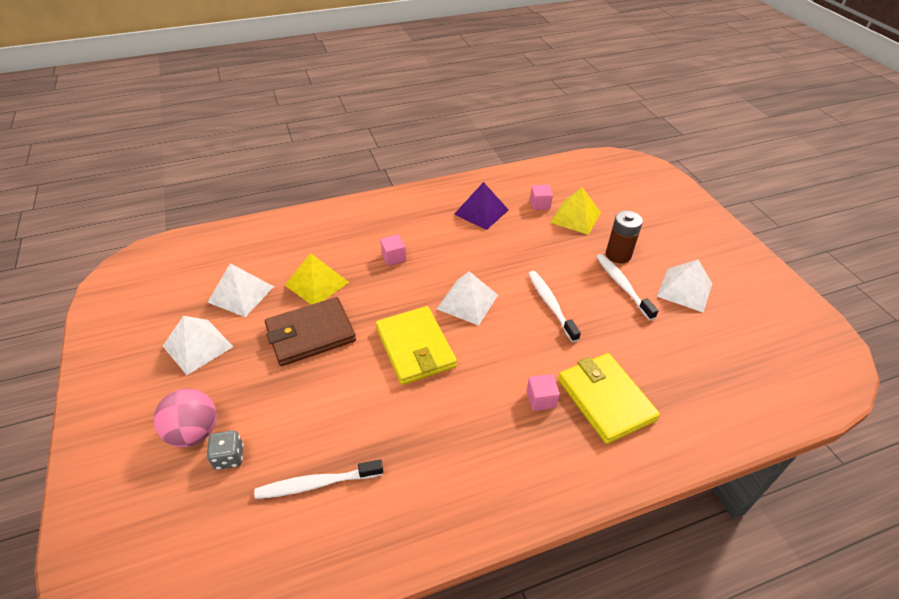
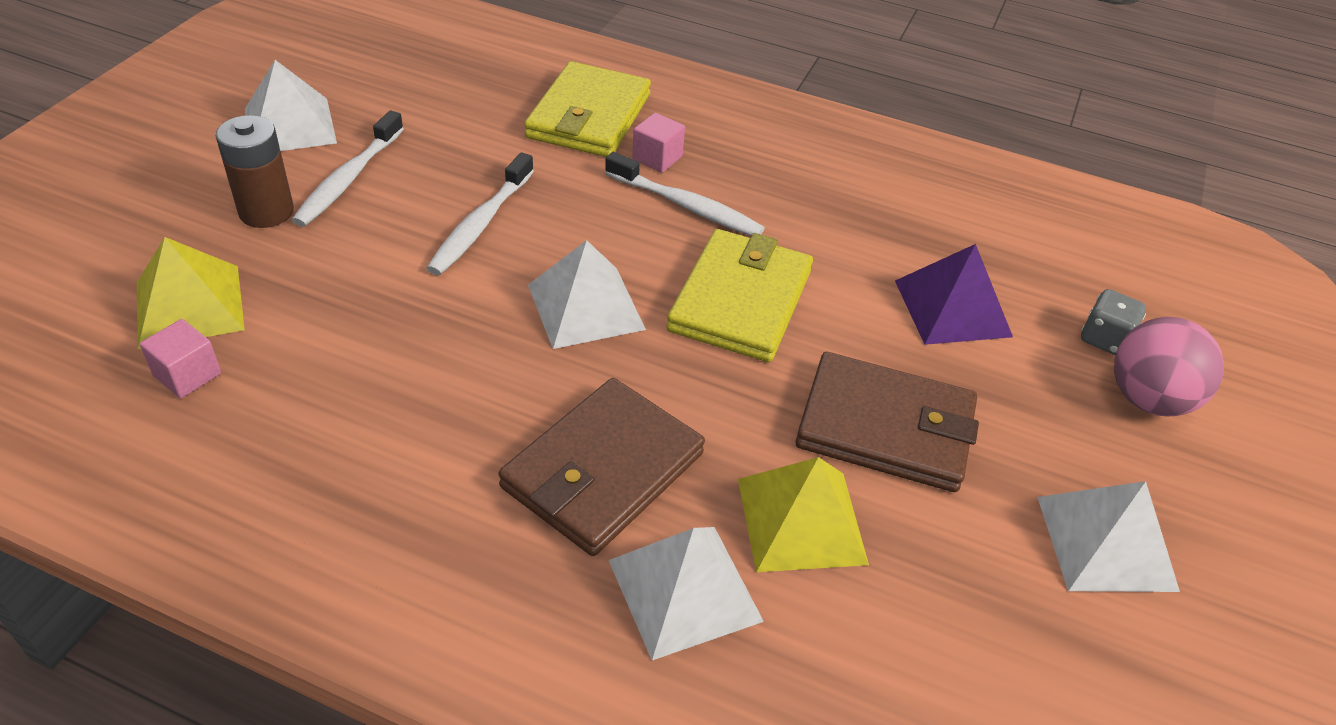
camera: 140 degrees left, 0 degrees up
(241, 294) = (973, 608): white pyramid -> white pyramid (685, 590)
(317, 483) = (1000, 249): white toothbrush -> white toothbrush (686, 206)
(393, 257) = (603, 471): pink cube -> brown wallet
(481, 212) = (308, 444): purple pyramid -> purple pyramid (952, 308)

